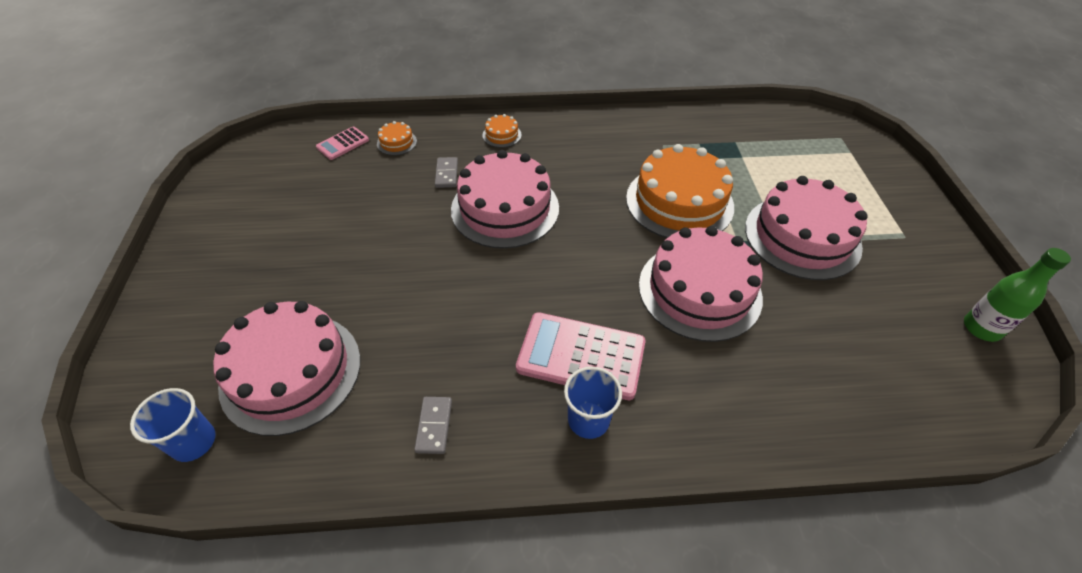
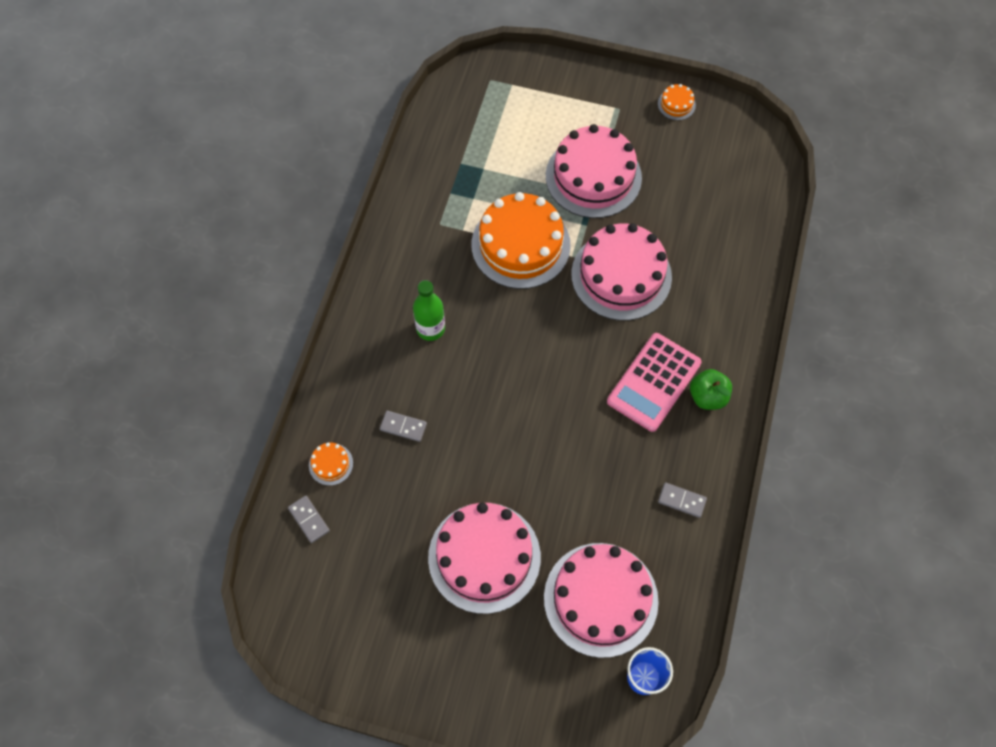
camera: 70 degrees left, 15 degrees up
(343, 144) = (309, 519): pink calculator -> grey domino
(502, 135) = (362, 359): orange cake -> orange cake (676, 104)
(505, 208) = (473, 388): pink cake -> pink cake (484, 557)
(588, 420) = (707, 397): blue cup -> green apple
(981, 328) = (713, 119): green bottle -> green bottle (430, 328)

